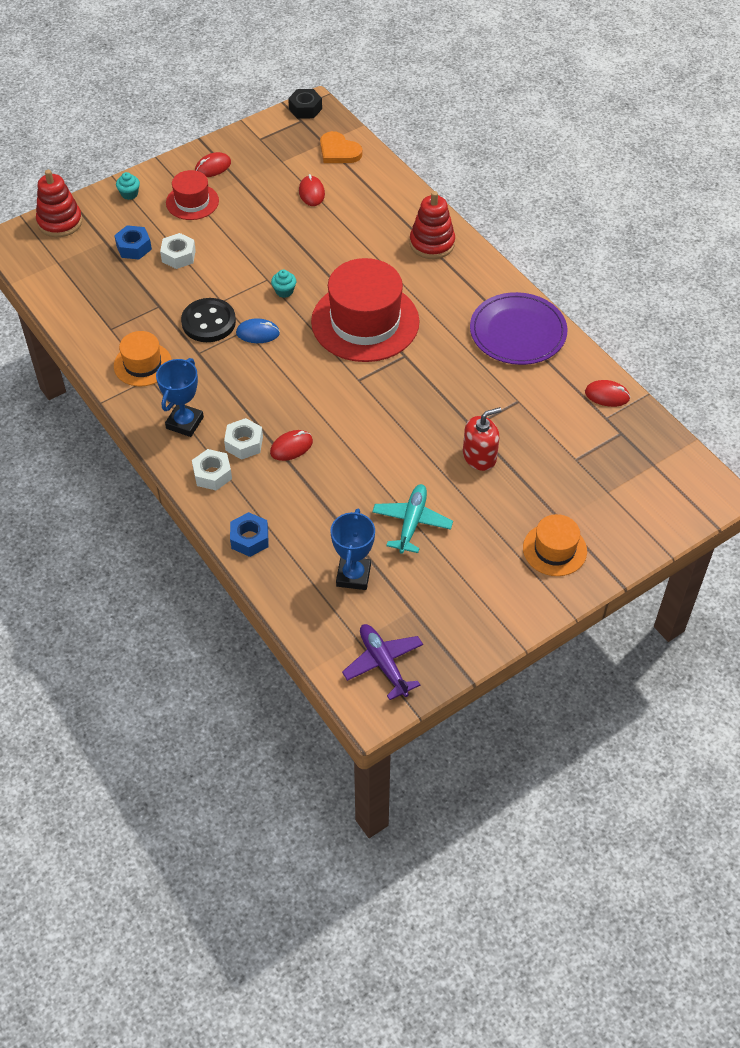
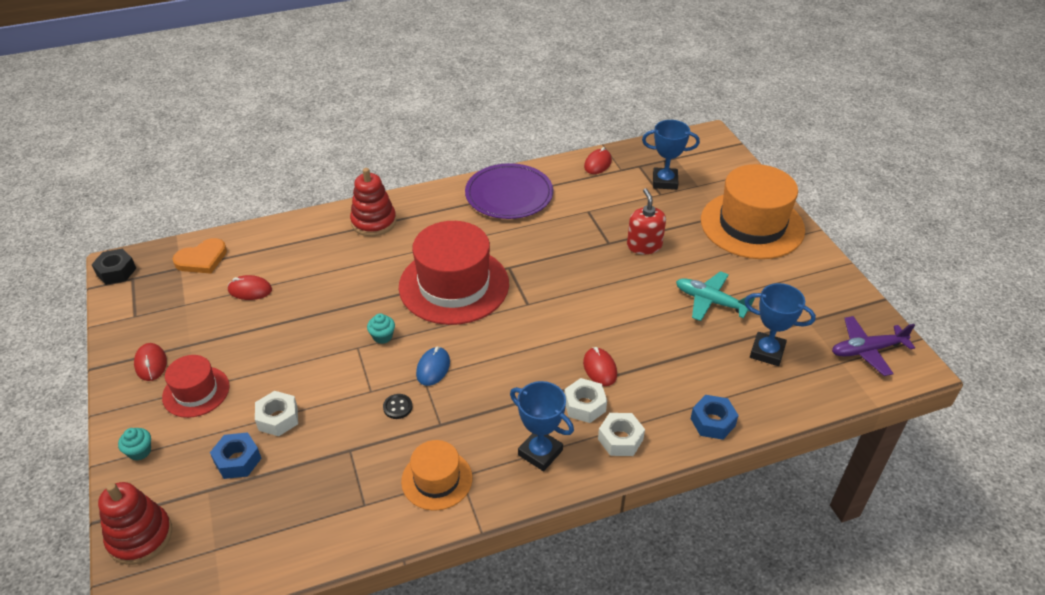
camera: 75 degrees left, 10 degrees down
(208, 322) = (397, 407): black button -> black button, size x0.46
(554, 549) = (752, 225): orange hat -> orange hat, size x1.90
(601, 460) = (665, 181): none -> blue trophy

